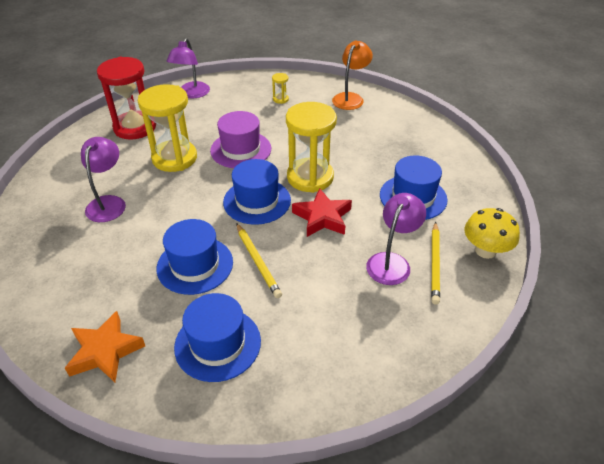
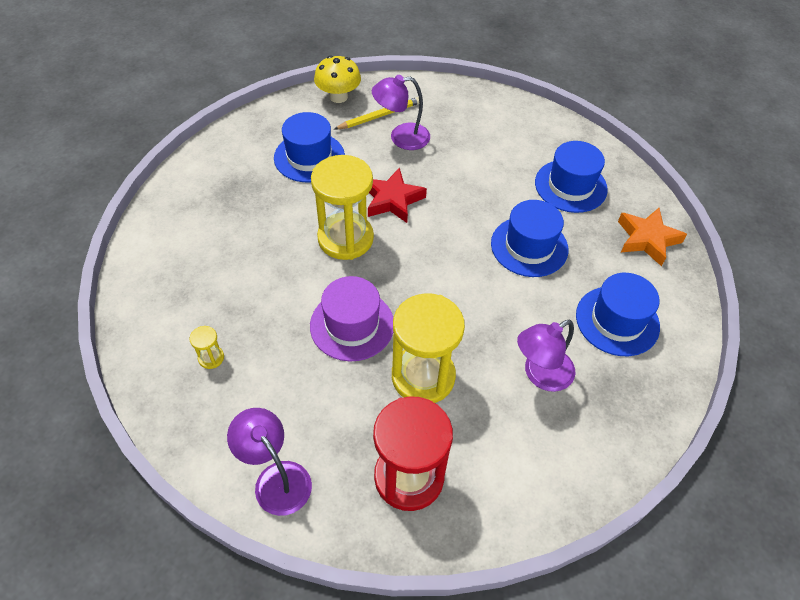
camera: 130 degrees left, 10 degrees up
(192, 94) = (276, 478): purple lamp -> purple lamp turned 105 degrees counterclockwise
(257, 201) = (417, 256): blue hat -> blue hat (617, 320)
(257, 261) = (483, 211): yellow pencil -> none
(350, 98) = (155, 287): orange lamp -> none

